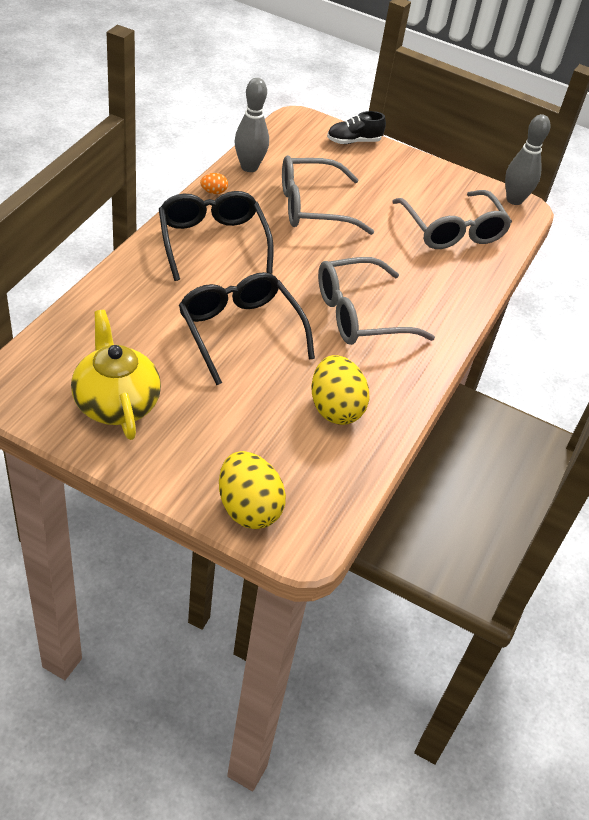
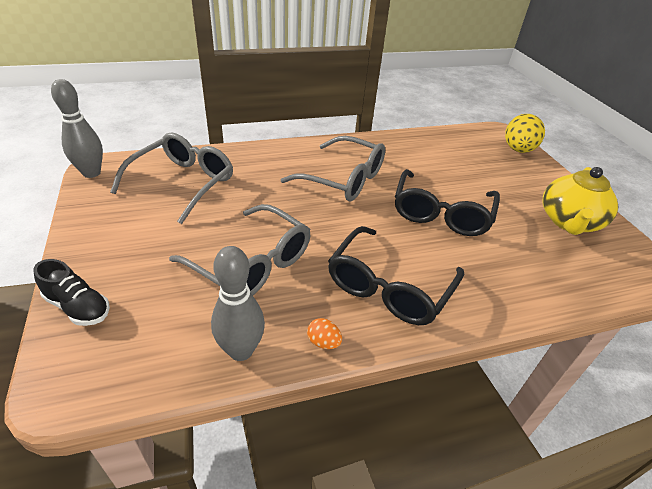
camera: 130 degrees left, 5 degrees down
(335, 408) = (425, 155): yellow egg -> none

